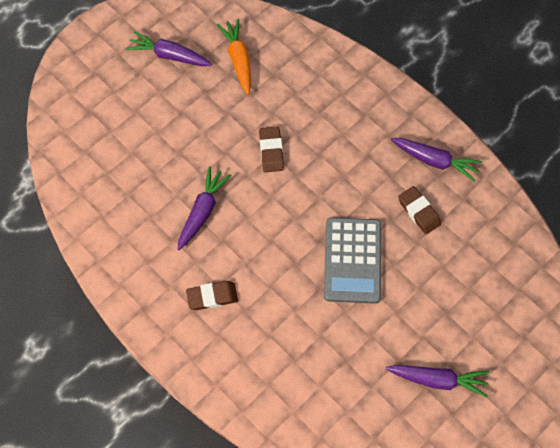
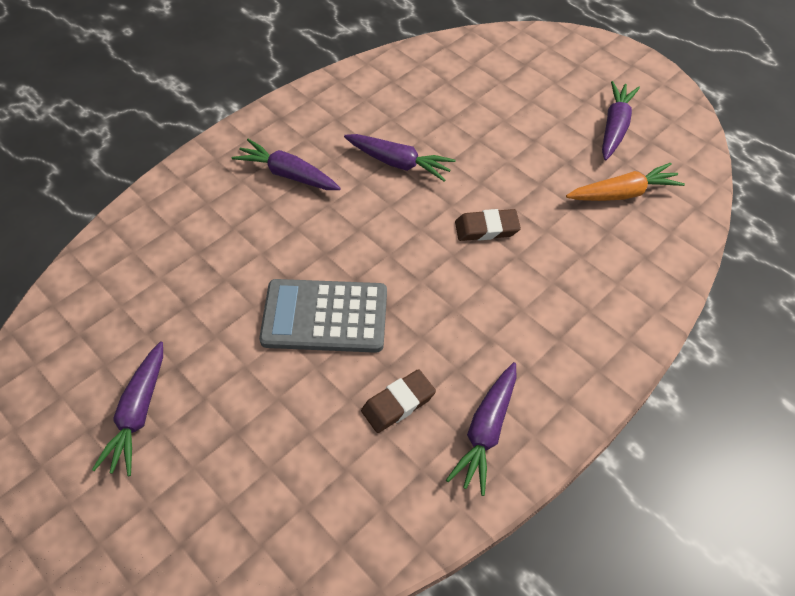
camera: 90 degrees right, 10 degrees down
(212, 297) = (287, 174): brown eraser -> purple carrot

